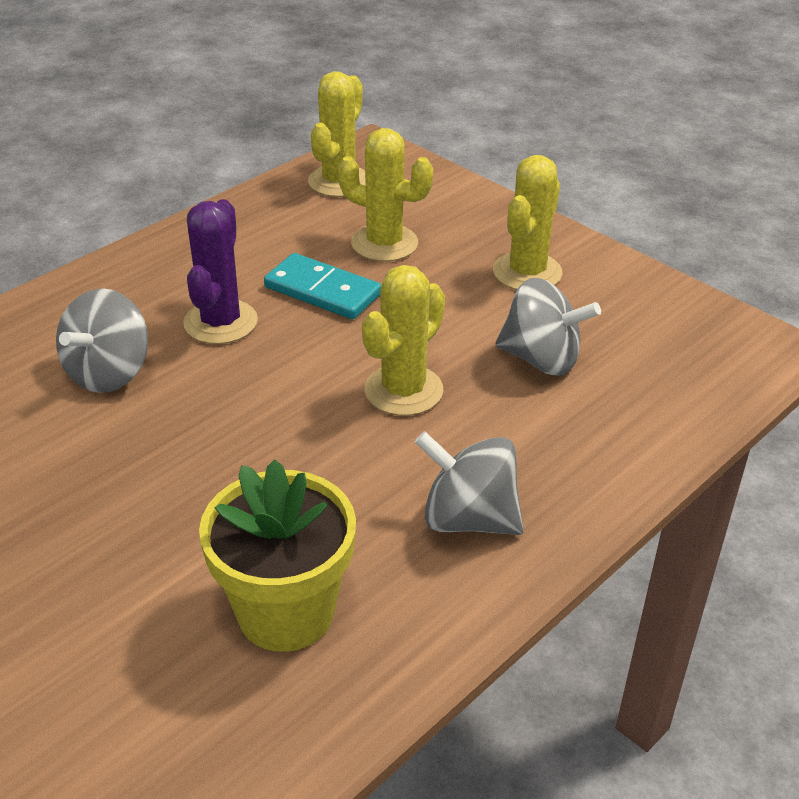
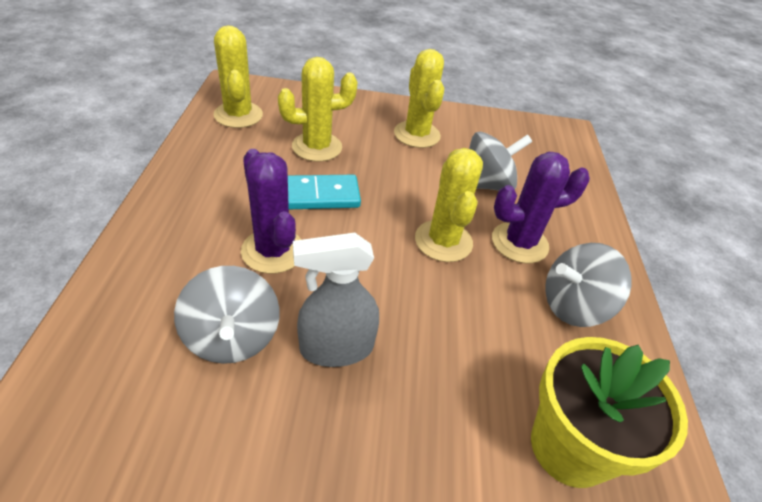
camera: 45 degrees left, 5 degrees up
(180, 424) = (336, 348): none -> grey spray bottle
(494, 433) = (519, 243): none -> purple cactus

